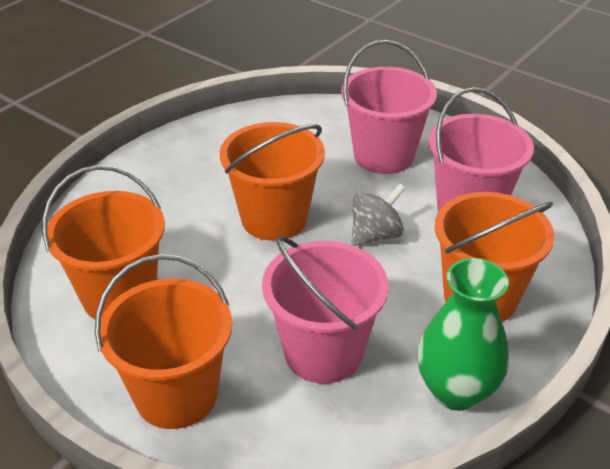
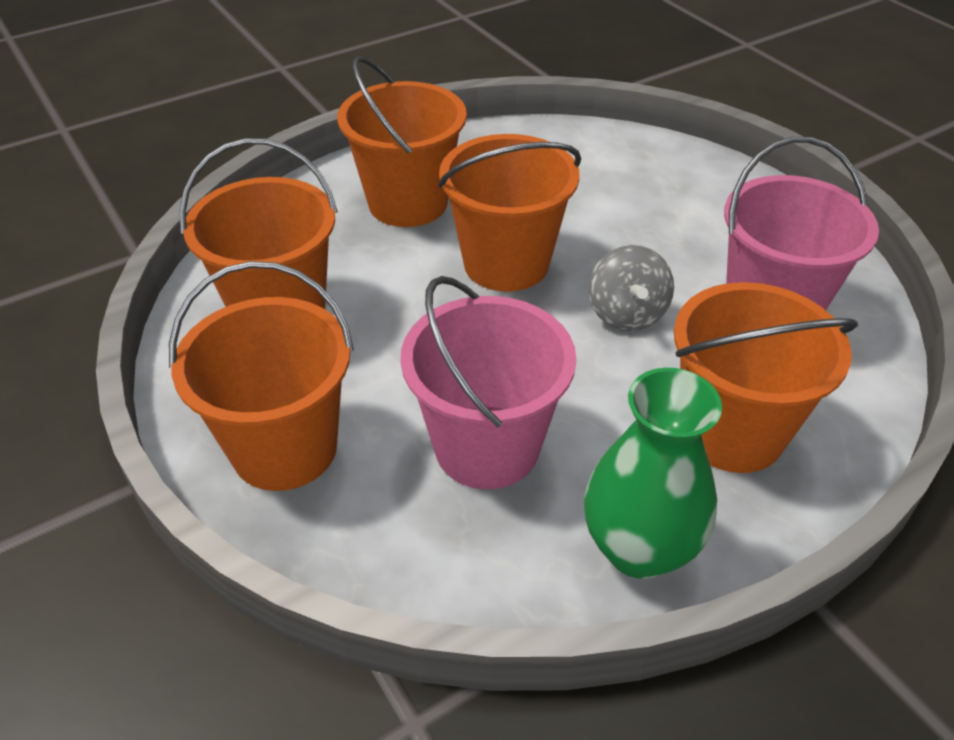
camera: 20 degrees right, 5 degrees up
(177, 190) = (408, 203): none -> orange bucket
(376, 235) = (626, 314): grey spinning top -> grey spinning top turned 105 degrees clockwise
(384, 156) = (684, 216): pink bucket -> none

